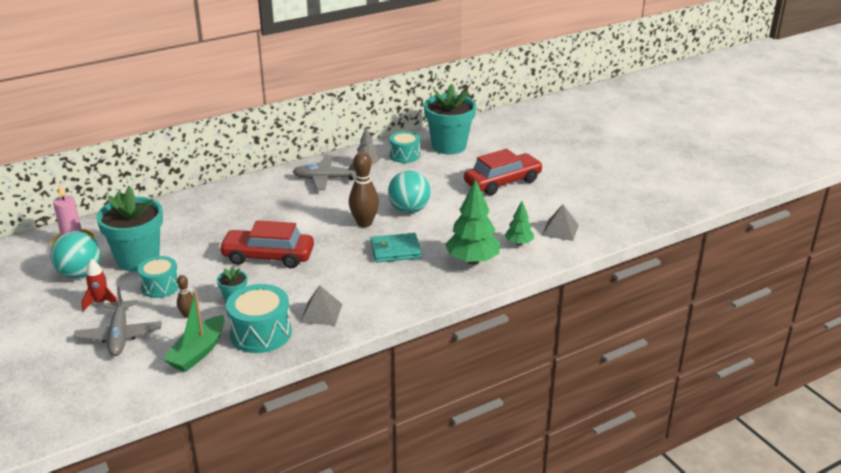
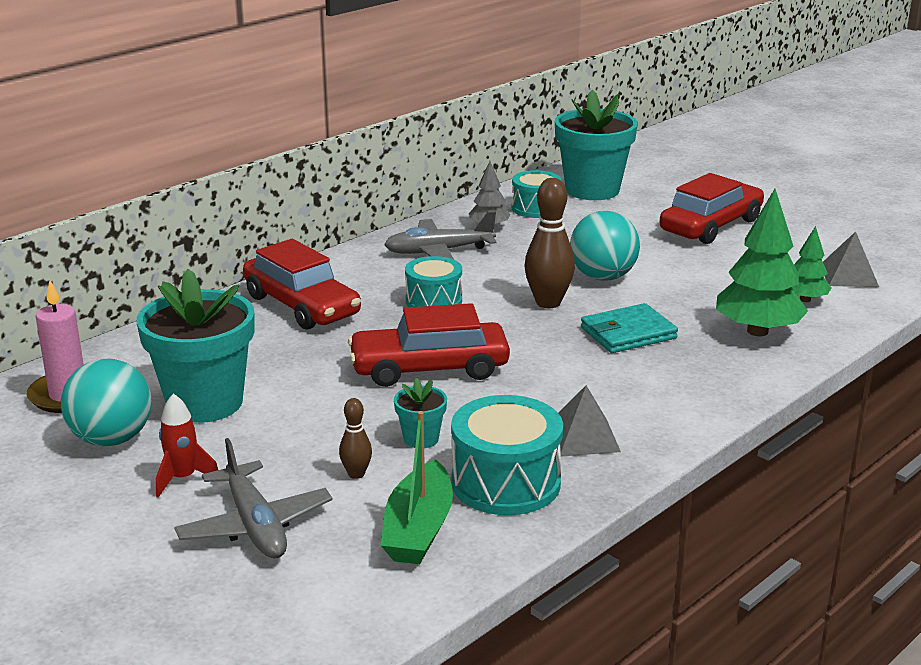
camera: 15 degrees left, 5 degrees down
(160, 286) = (275, 437): turquoise drum -> turquoise drum (433, 301)
(226, 205) = (302, 305): none -> red car

